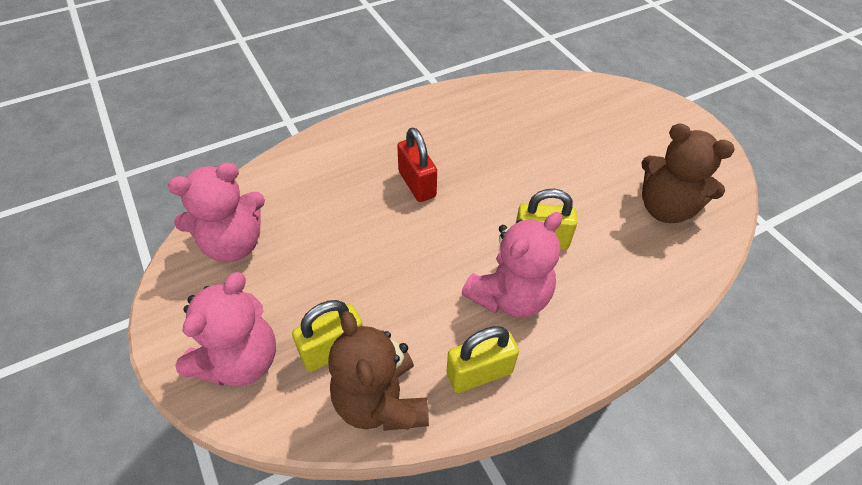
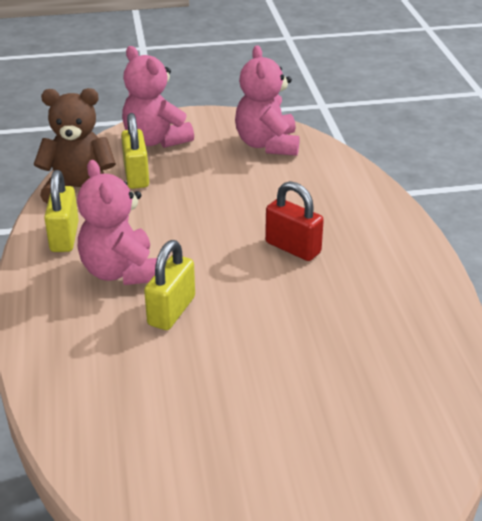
camera: 110 degrees right, 15 degrees down
(417, 184) = (293, 248): red padlock -> red padlock turned 45 degrees clockwise
(665, 208) = (156, 435): brown teddy bear -> none

